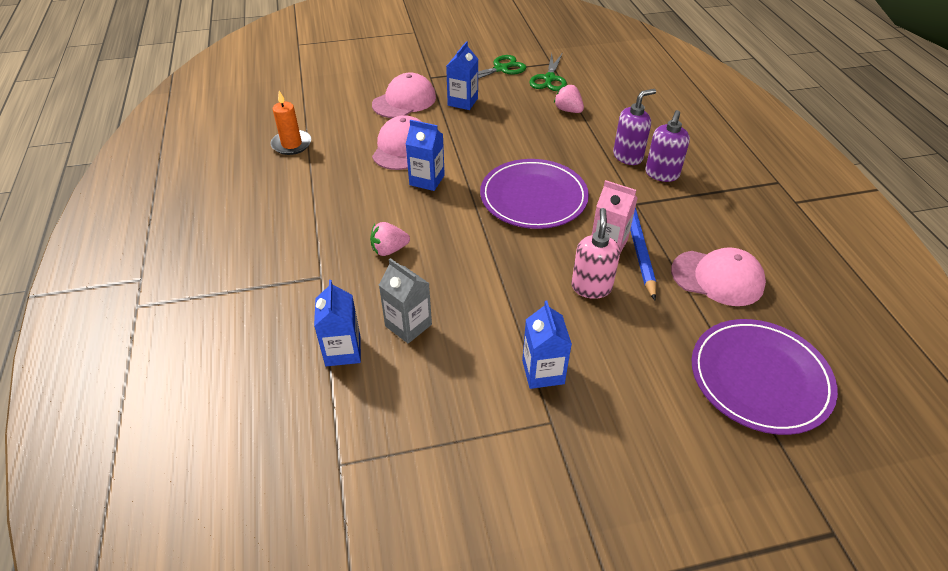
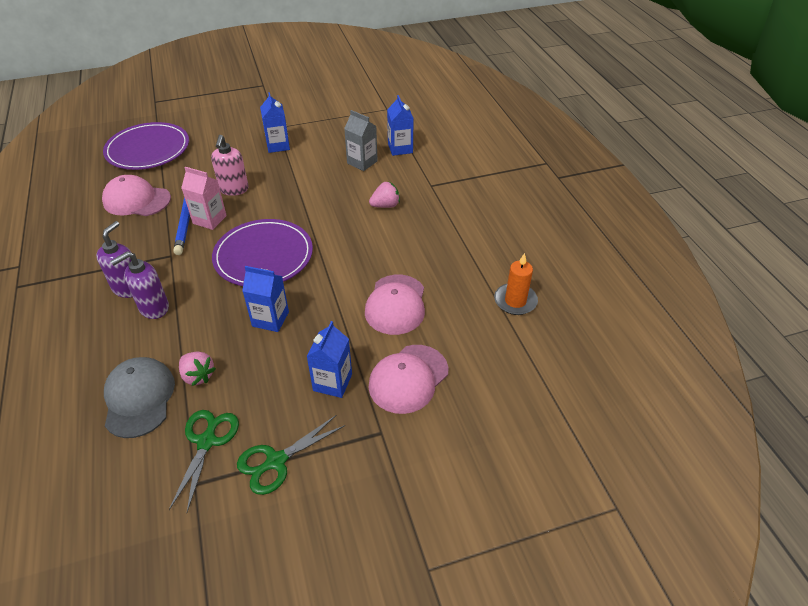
camera: 175 degrees right, 0 degrees up
(427, 180) = (364, 267): blue carton -> blue carton (270, 319)
(608, 101) = (139, 398): none -> grey cap

